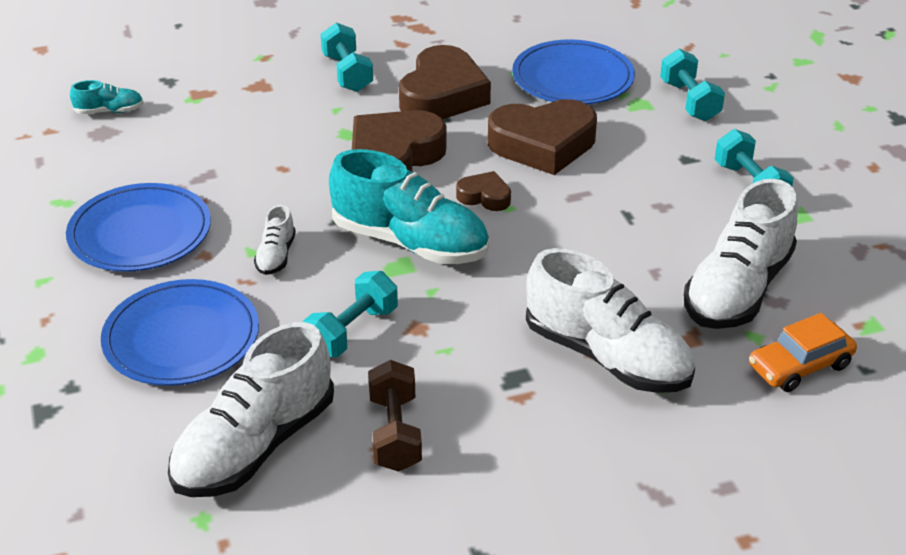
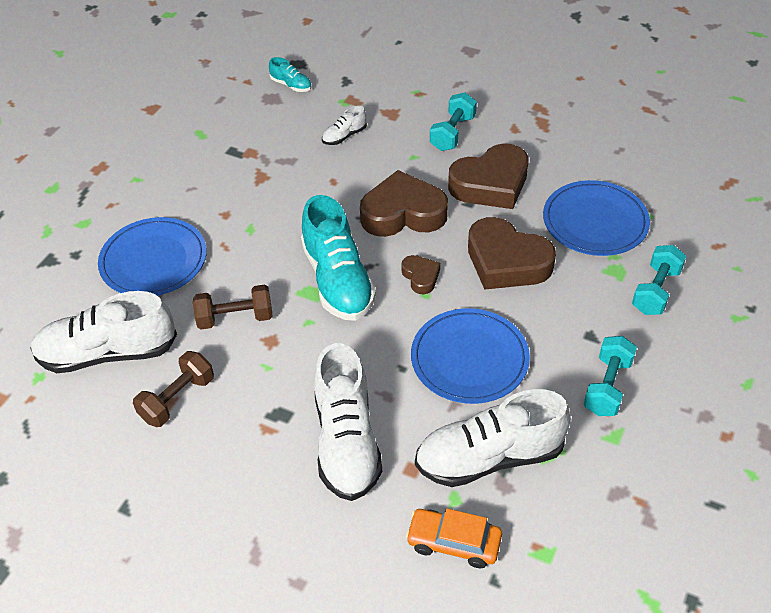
camera: 45 degrees right, 10 degrees up
(140, 233) = (212, 179): blue plate -> blue plate (469, 359)
(276, 256) = (258, 240): white shoe -> white shoe (344, 136)
(352, 332) = (235, 318): turquoise dumbbell -> brown dumbbell

